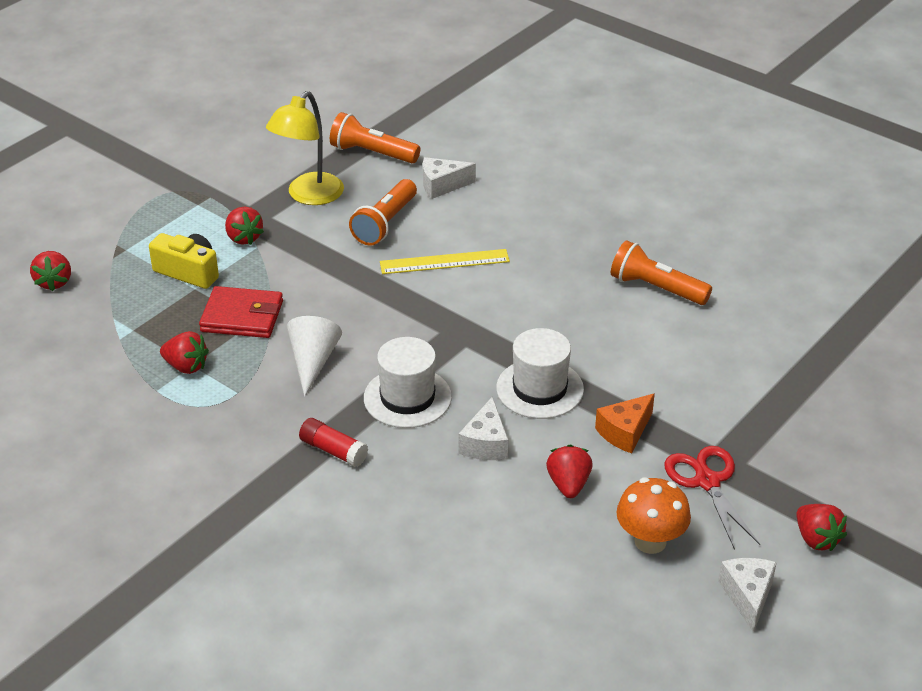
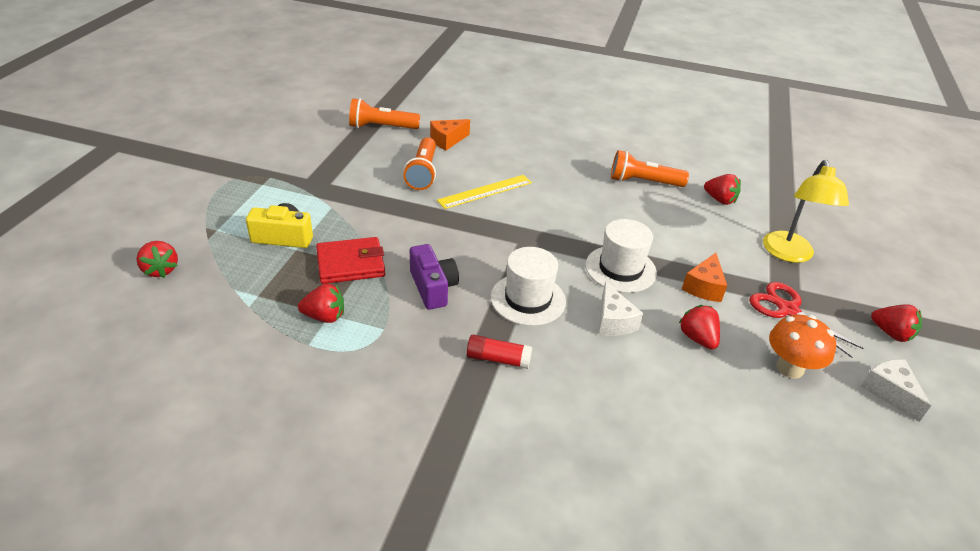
camera: 25 degrees left, 0 degrees up
(243, 238) = (316, 202): red strawberry -> red strawberry (720, 200)
(309, 196) = (351, 163): yellow lamp -> yellow lamp (789, 254)
(313, 362) = (433, 288): white cone -> purple camera
(442, 185) = (447, 140): white cheese -> orange cheese

